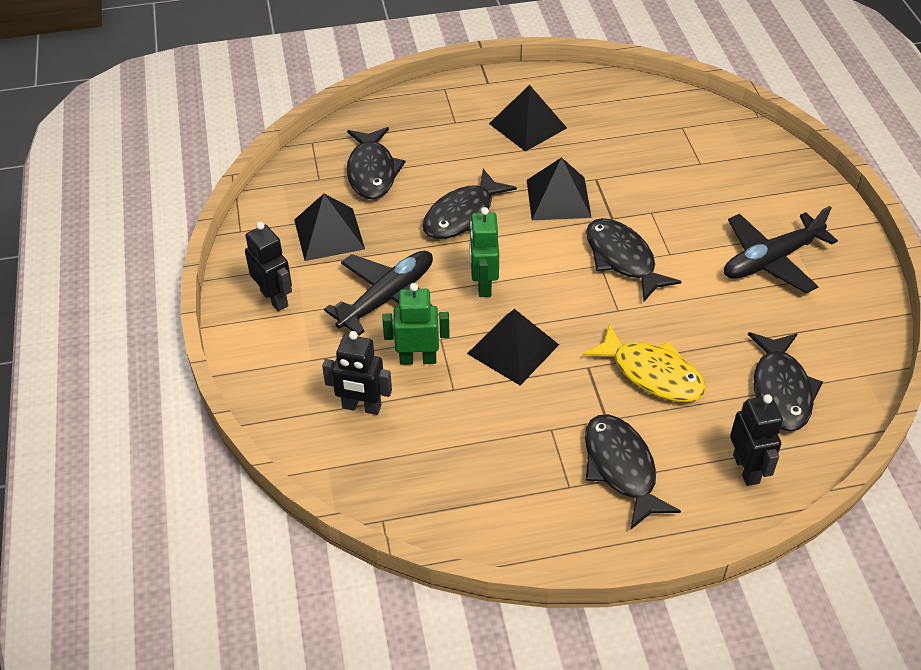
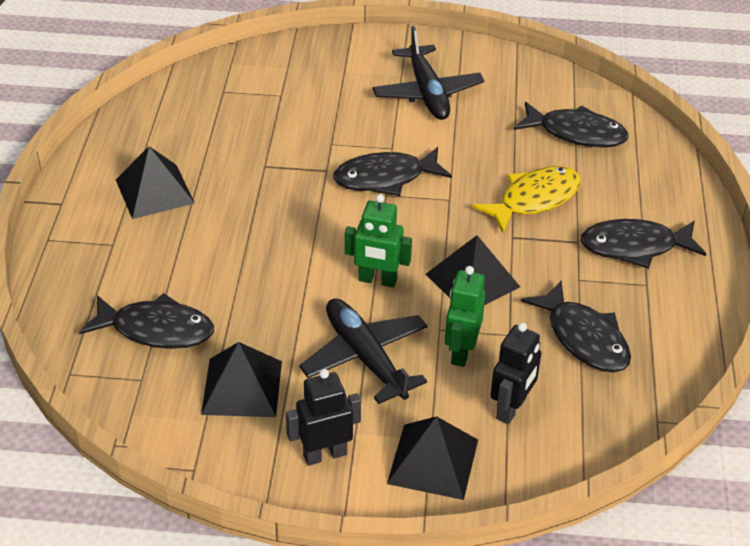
camera: 75 degrees left, 5 degrees down
(463, 215) = (268, 272): black fish -> black fish (584, 338)
(558, 198) = (279, 198): black pyramid -> black pyramid (433, 461)
(746, 469) = (653, 176): black robot -> none

